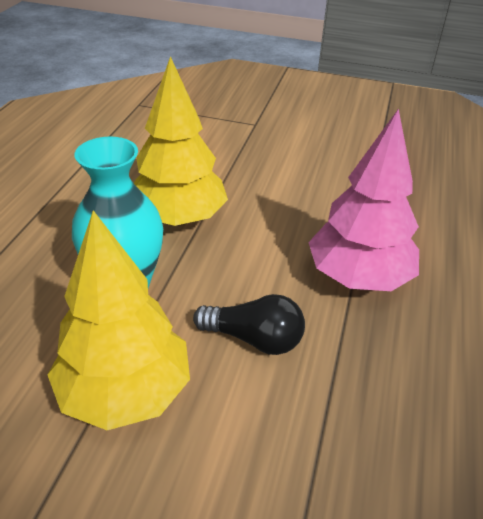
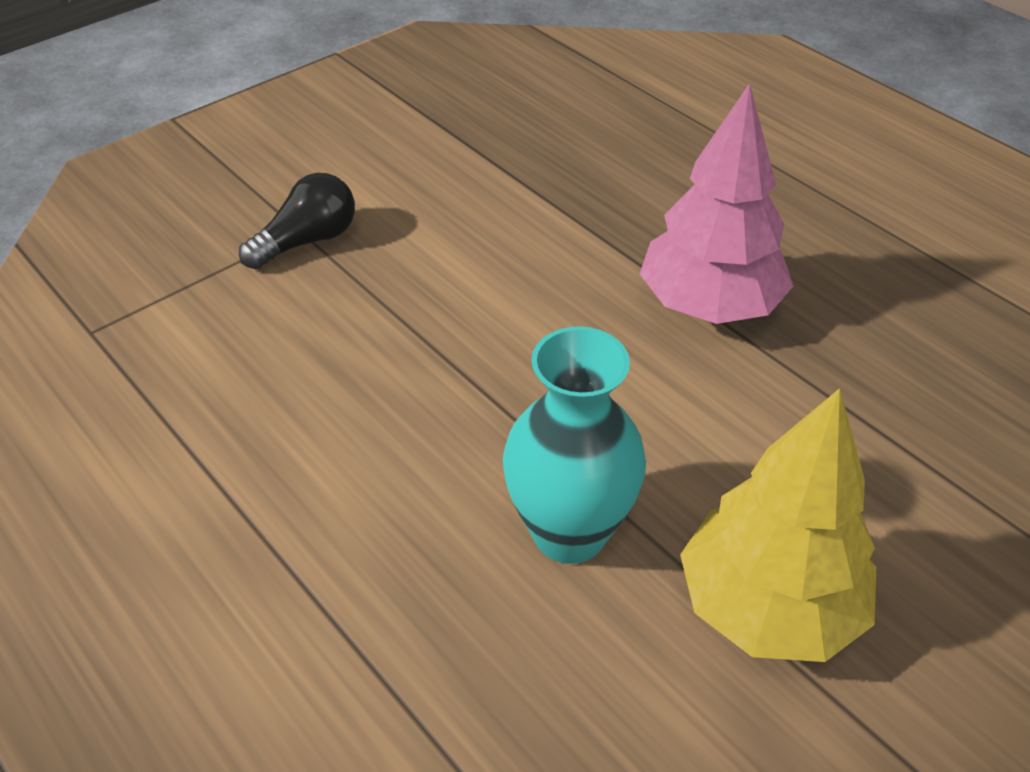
camera: 55 degrees left, 5 degrees up
(178, 218) = (463, 416): yellow tree -> none
(254, 339) = (752, 446): black light bulb -> black light bulb (307, 241)

